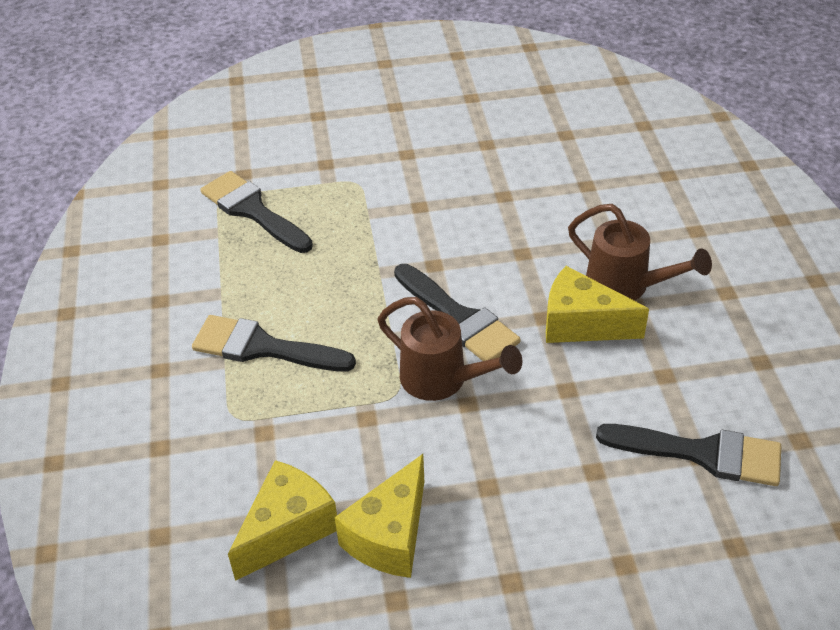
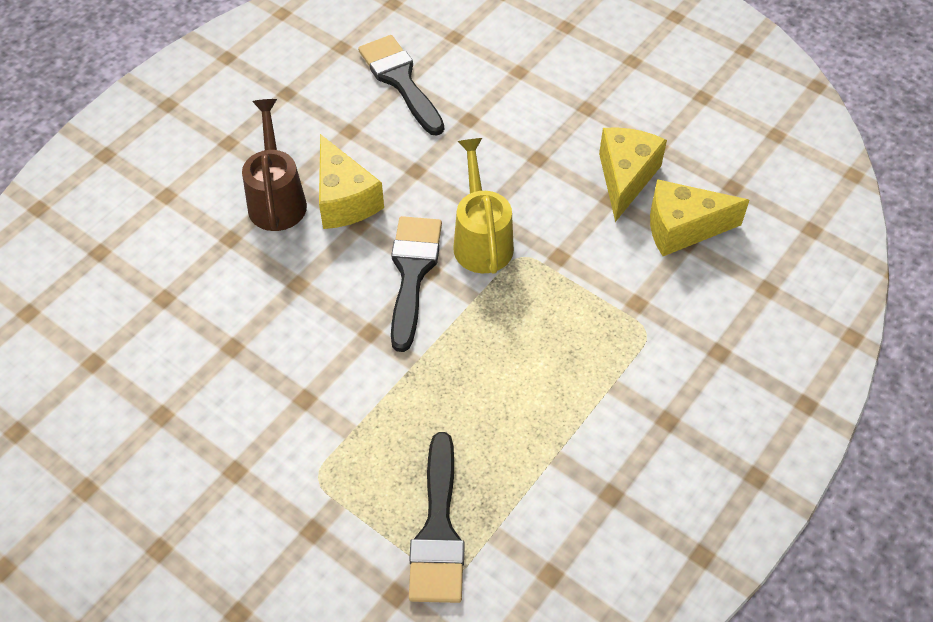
camera: 135 degrees left, 10 degrees up
(263, 347) = (573, 371): black brush -> none
(390, 536) = (625, 178): yellow cheese -> yellow cheese turned 60 degrees counterclockwise
(442, 380) = (481, 239): brown watering can -> yellow watering can

